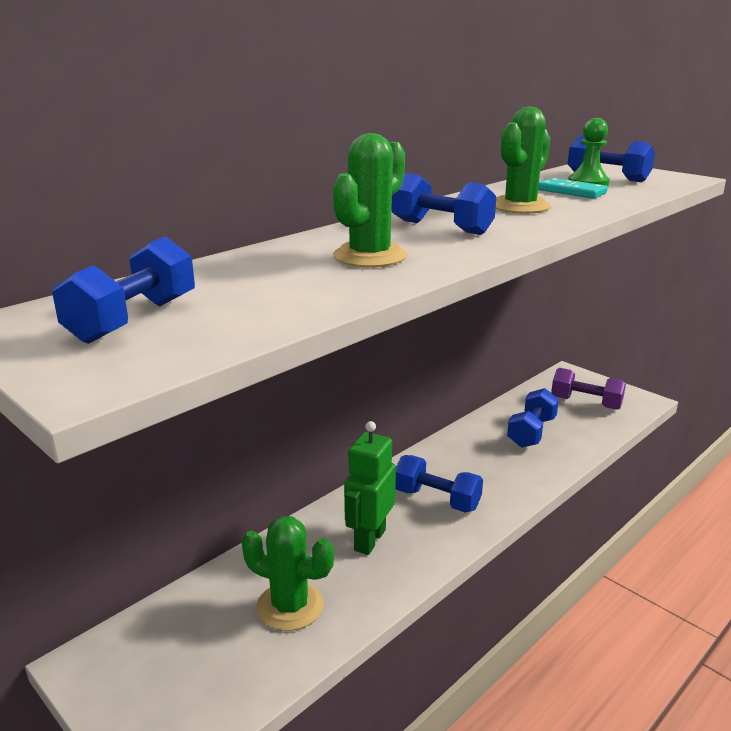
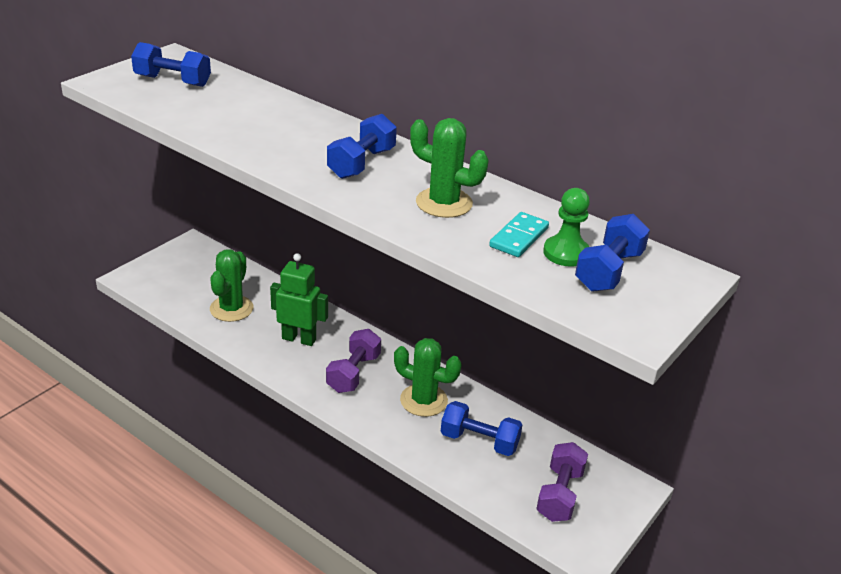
camera: 80 degrees right, 10 degrees up
(370, 256) = (282, 136): green cactus -> green cactus (423, 400)
(436, 499) = (353, 373): blue dumbbell -> purple dumbbell

